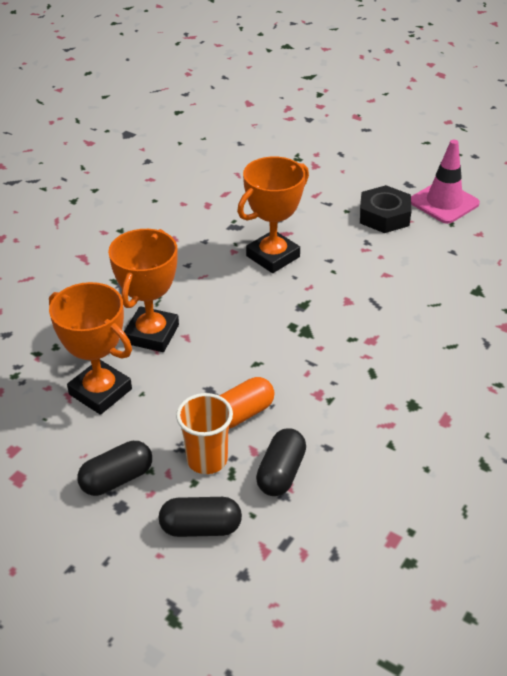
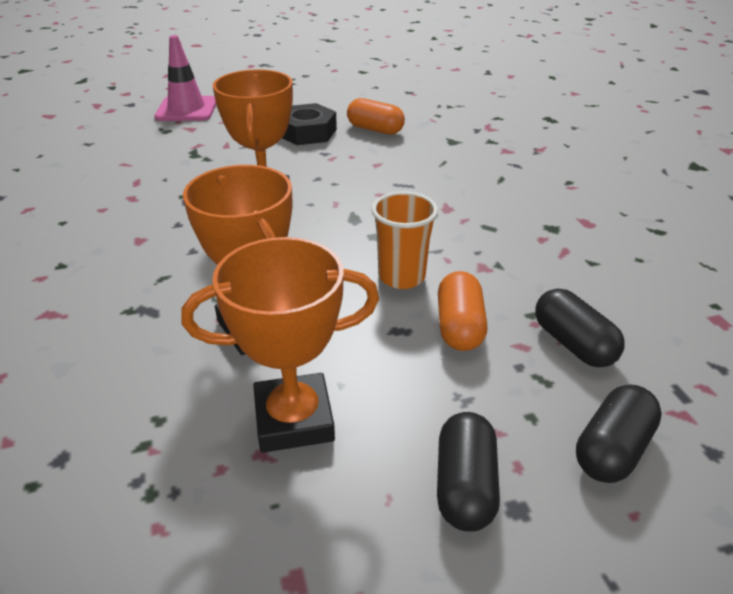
camera: 50 degrees left, 5 degrees down
(207, 460) = (504, 387): orange cup -> orange cup (401, 277)
(437, 243) = (375, 129): none -> orange capsule
(444, 202) = (334, 106): pink traffic cone -> pink traffic cone (186, 109)

